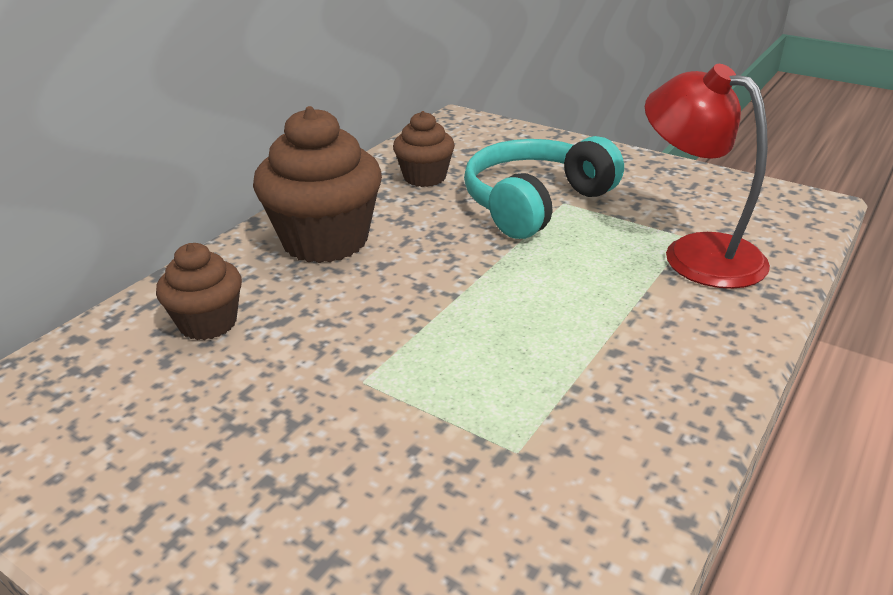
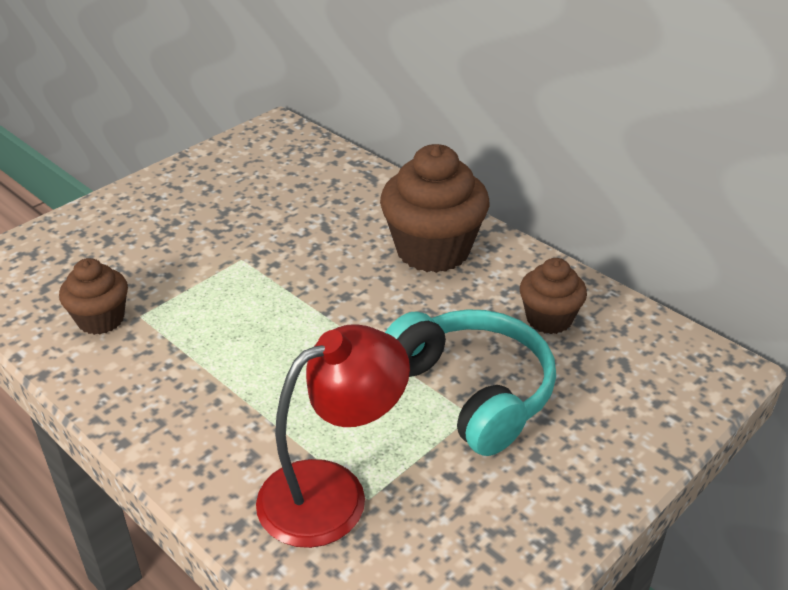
camera: 100 degrees right, 5 degrees up
(208, 323) = (335, 198): brown cupcake -> brown cupcake (101, 319)

